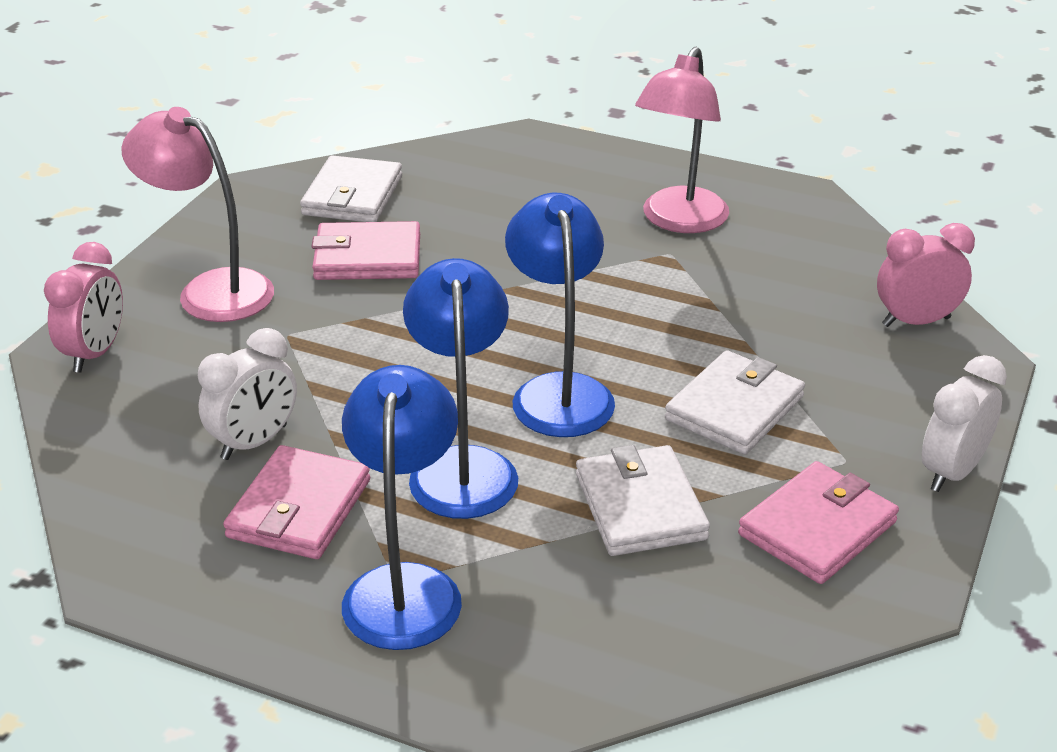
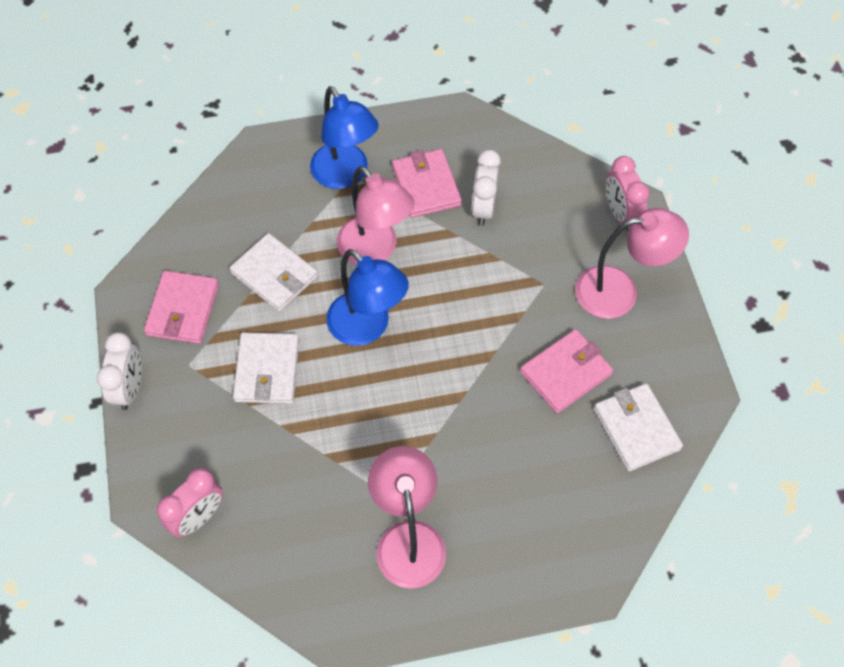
camera: 145 degrees right, 25 degrees up
(462, 466) = (375, 250): blue lamp -> pink lamp

